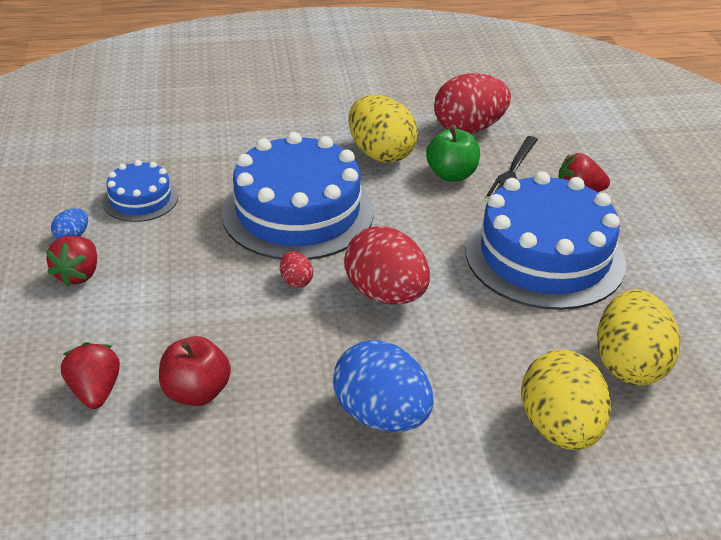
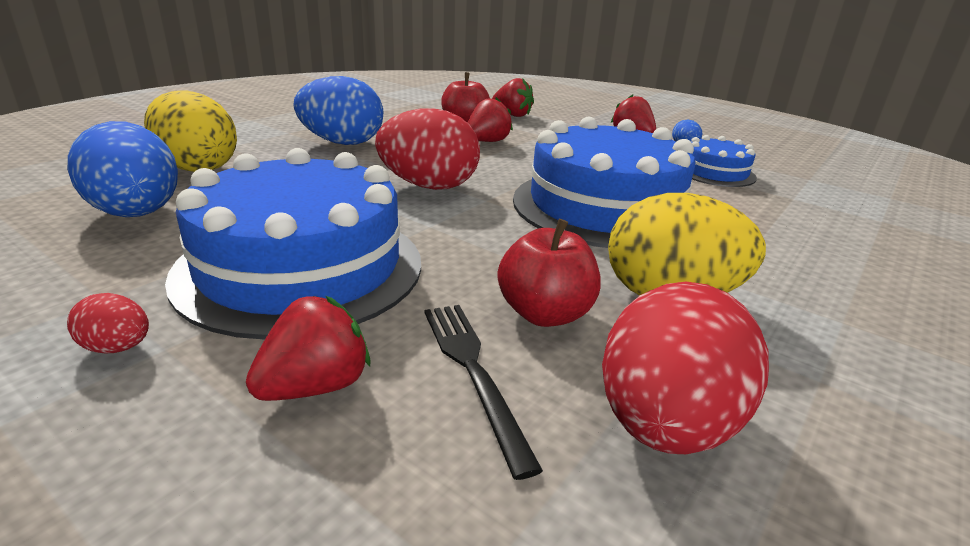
camera: 135 degrees right, 10 degrees down
(233, 340) = (487, 142): none -> red strawberry
(296, 281) = (509, 172): red egg -> red egg (117, 348)
(451, 174) = (545, 314): green apple -> red apple
(629, 365) = (137, 214): yellow egg -> blue egg

